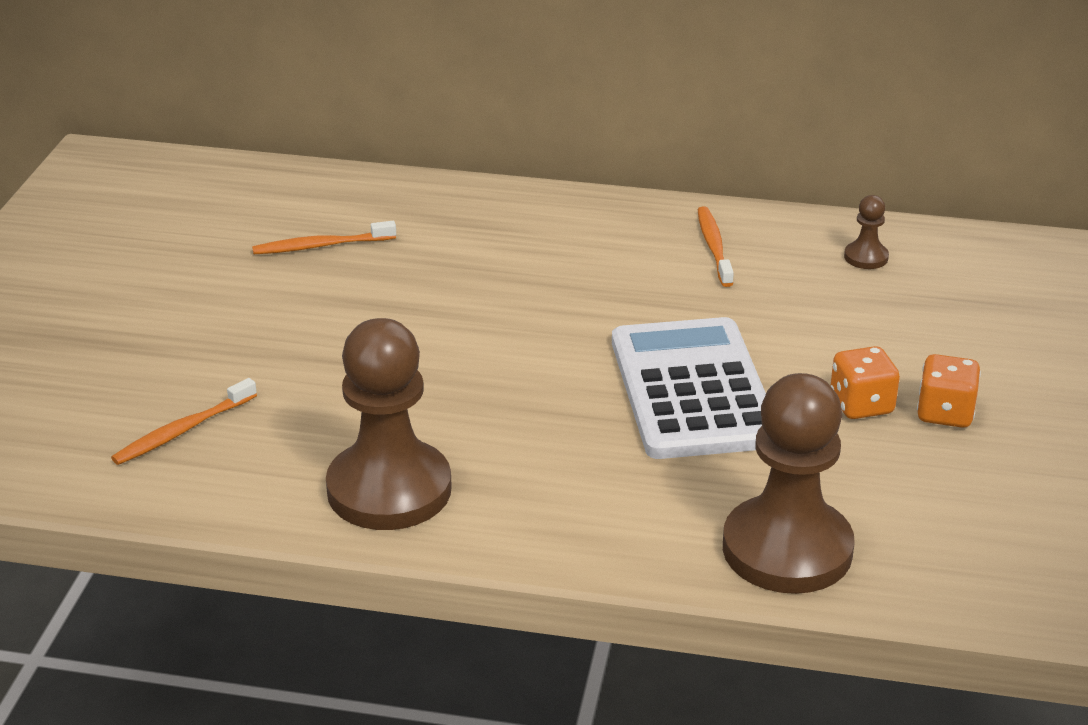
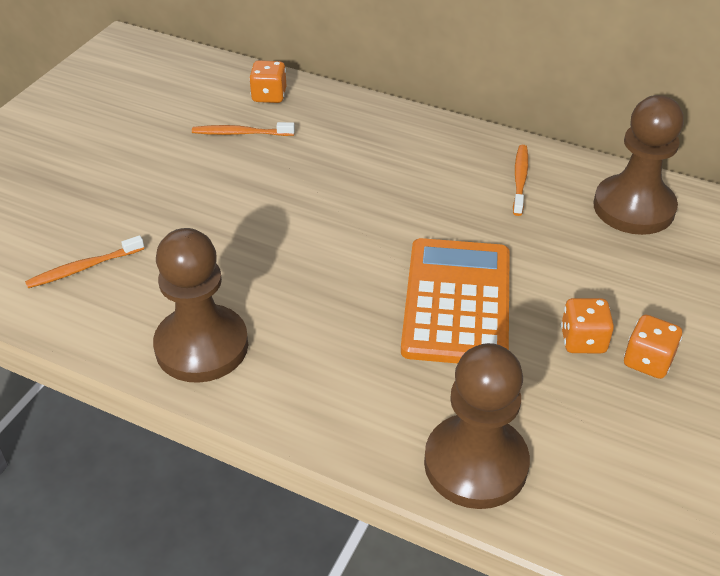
camera: 15 degrees right, 10 degrees up
(338, 197) = (269, 96): none -> orange dice
(692, 390) = (457, 302): white calculator -> orange calculator
(866, 257) = (633, 208): brown pawn -> brown pawn, size x2.37

